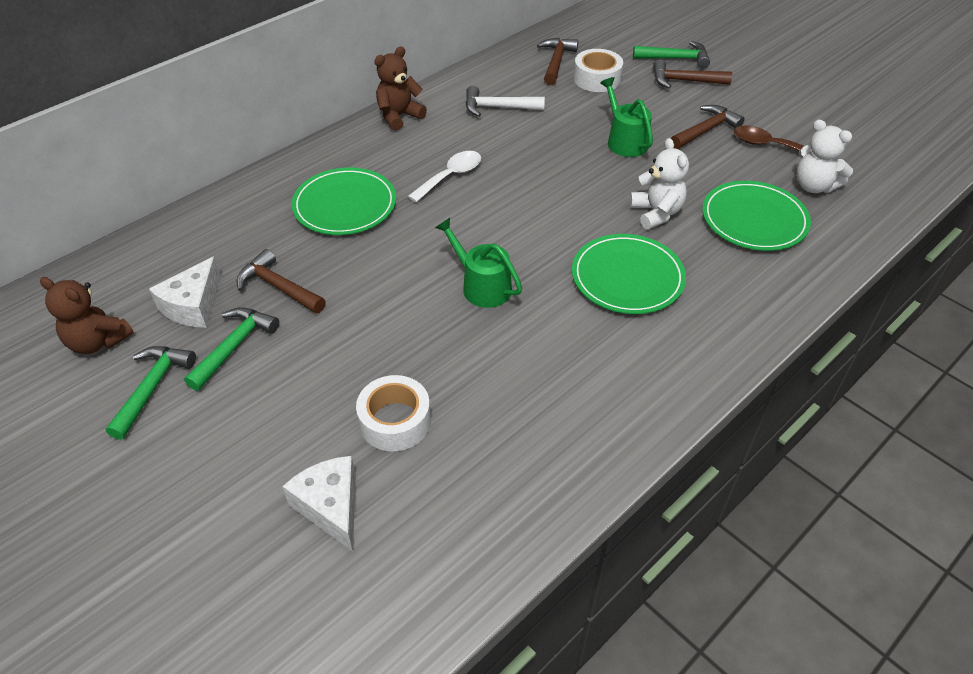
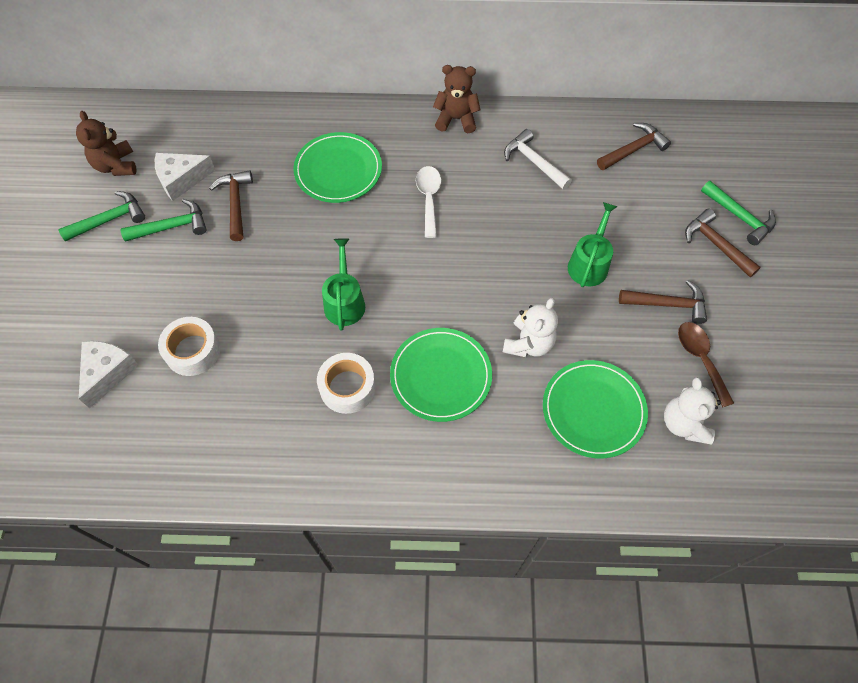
camera: 45 degrees right, 15 degrees up
(450, 176) = (429, 198): white spoon -> white spoon turned 90 degrees counterclockwise
(597, 79) = (645, 189): white tape -> white tape (347, 387)

